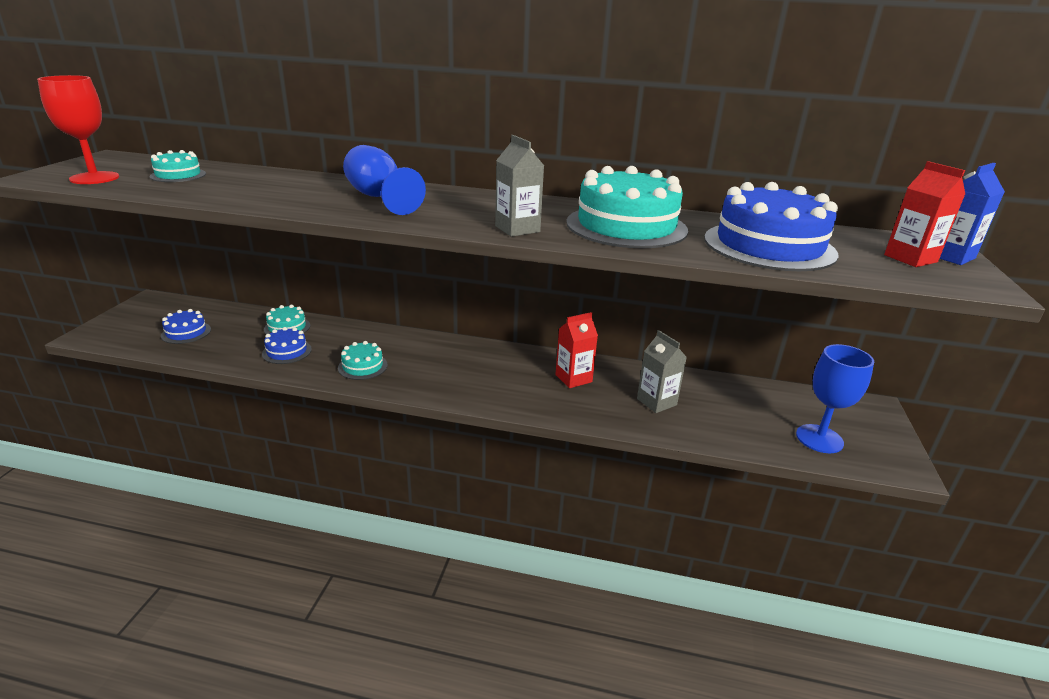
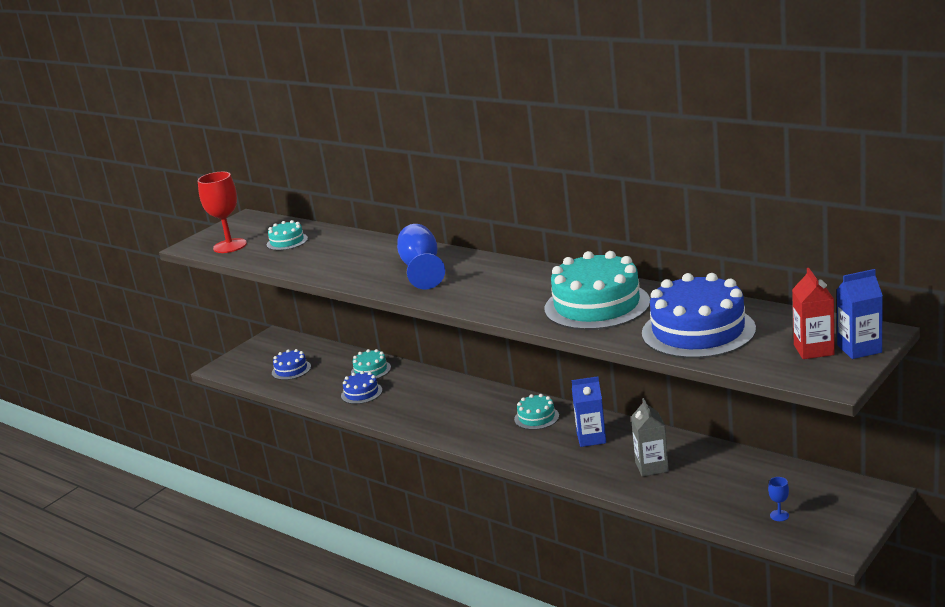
camera: 30 degrees right, 5 degrees down
(362, 366) = (415, 411): turquoise cake -> turquoise cake (536, 417)
(517, 229) = (503, 306): grey carton -> none
(573, 378) = (591, 438): red carton -> blue carton
(819, 439) = (779, 515): blue goblet -> blue goblet, size x0.43

